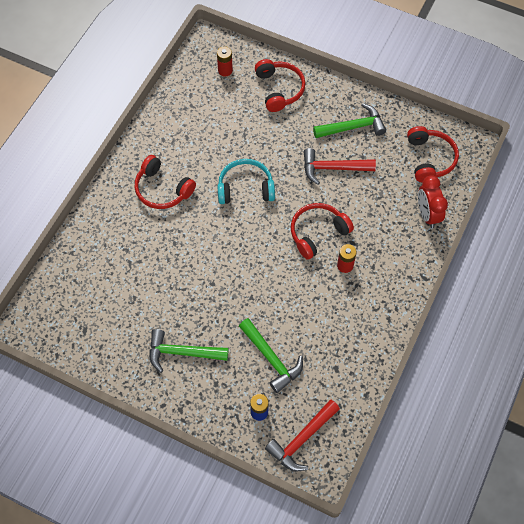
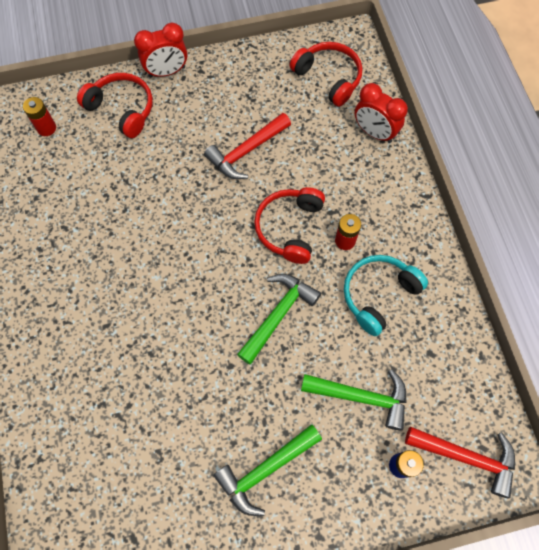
camera: 40 degrees left, 5 degrees up
(162, 189) = (86, 304): red headphones -> none
(245, 188) = (176, 236): turquoise headphones -> turquoise headphones (378, 295)
(302, 439) = (466, 457): red hammer -> red hammer turned 75 degrees counterclockwise
(327, 84) = (167, 72): none -> red clock
(353, 127) = (229, 97): green hammer -> green hammer (278, 315)

